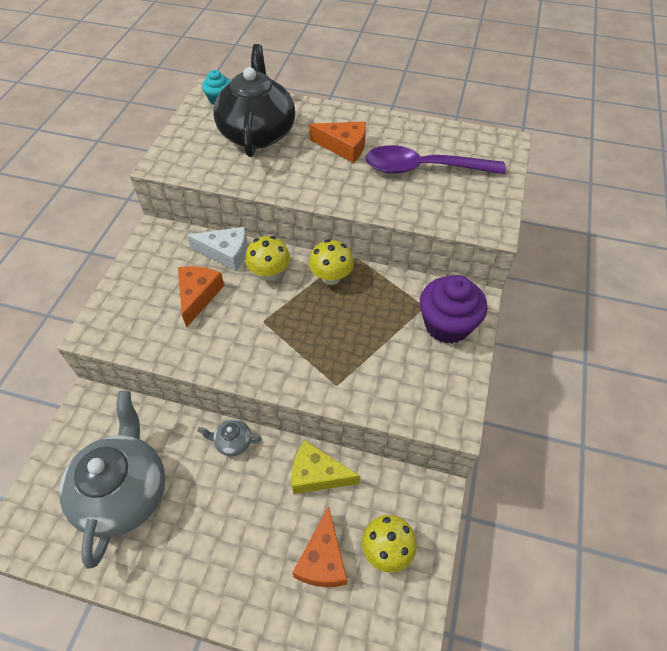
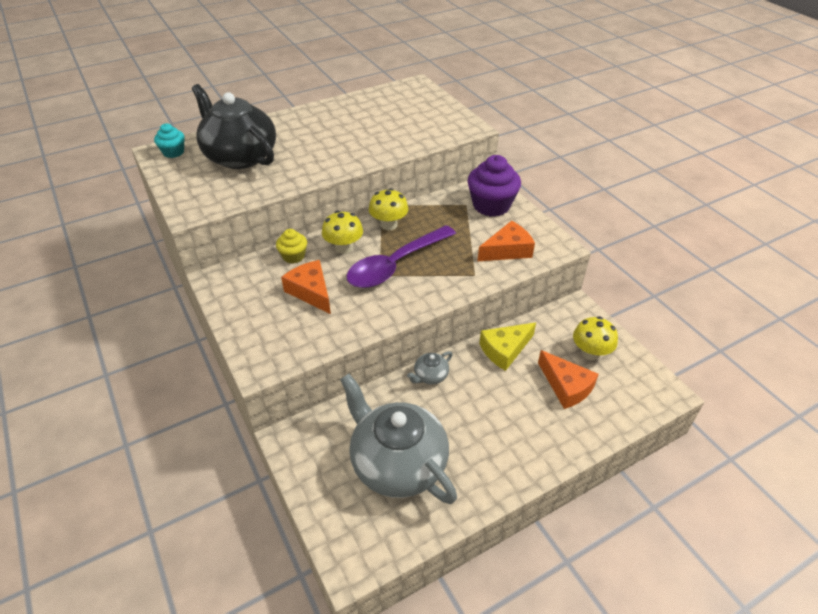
camera: 45 degrees left, 10 degrees down
(226, 253) = (293, 256): white cheese -> yellow cupcake
(344, 147) = (318, 134): orange cheese -> orange cheese (507, 250)
(423, 168) = (387, 120): purple spoon -> purple spoon (395, 265)

